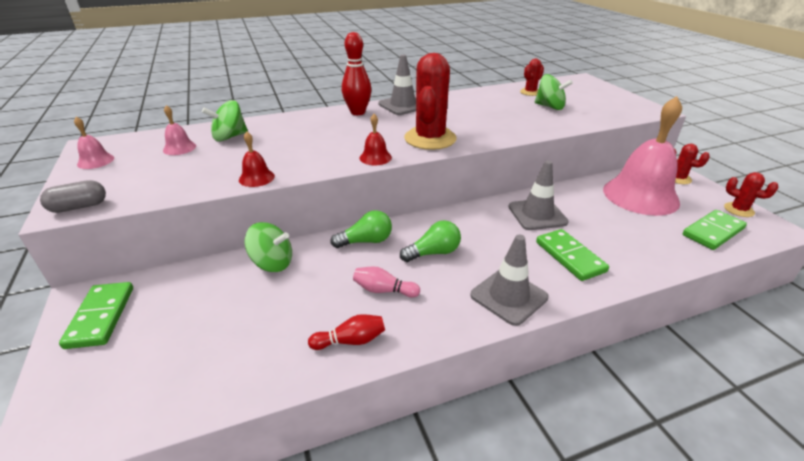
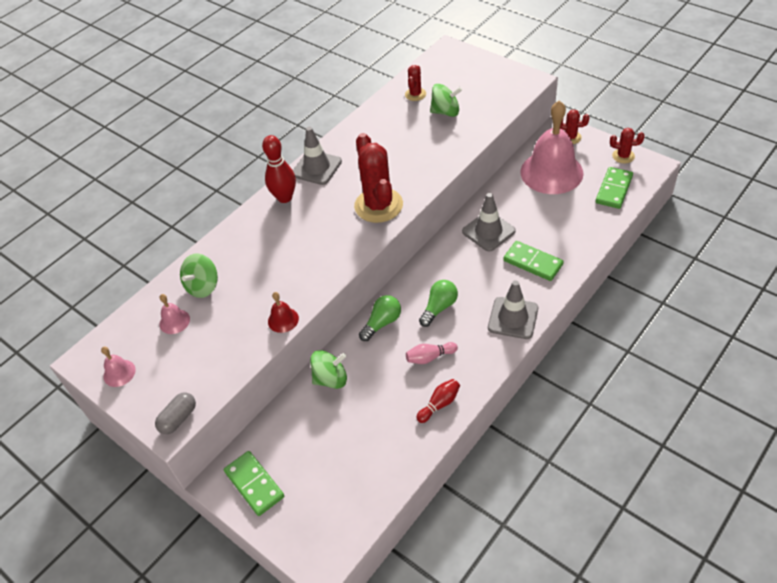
camera: 25 degrees left, 15 degrees up
(375, 157) = (354, 250): red bell -> none

